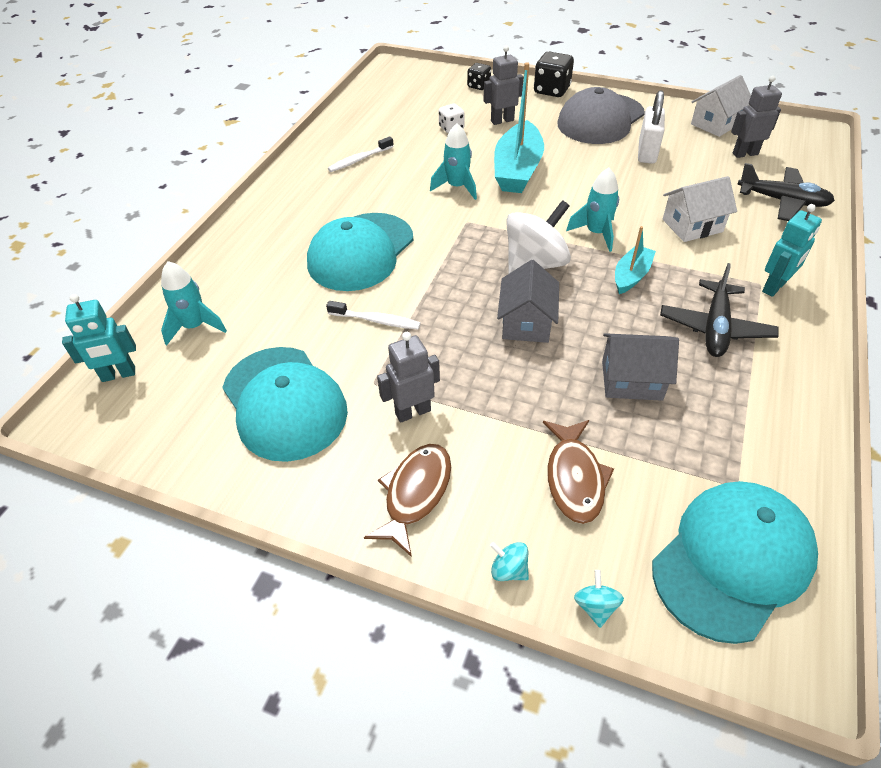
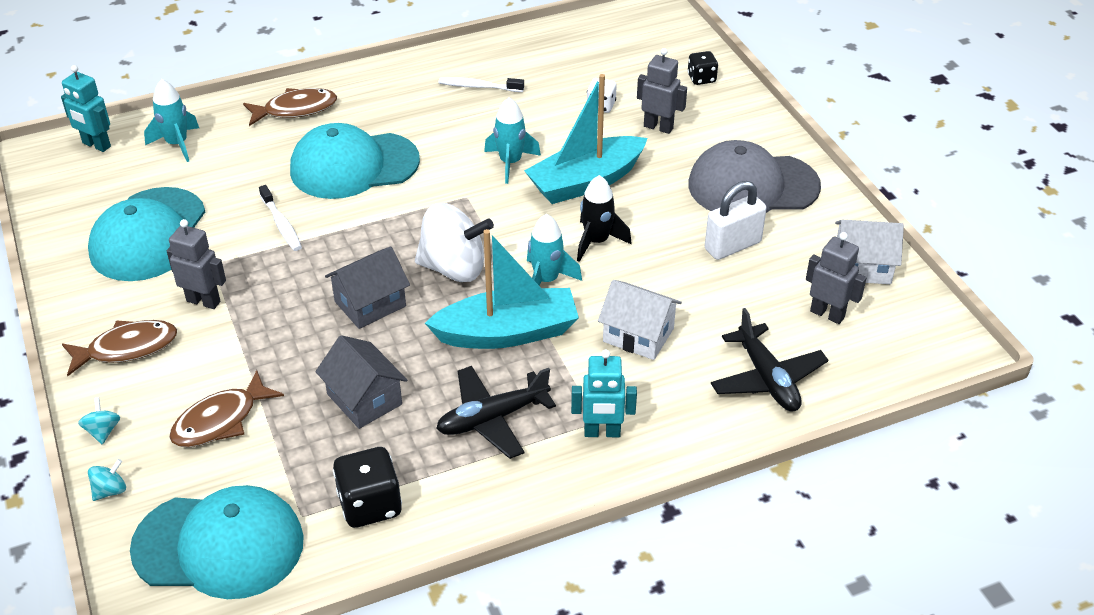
camera: 45 degrees right, 5 degrees down
(254, 246) = (296, 109): none -> brown fish
(551, 90) = (763, 126): black dice -> black dice (370, 505)
(582, 195) = (596, 241): none -> black rocket
(631, 276) = (507, 333): turquoise boat -> turquoise boat, size x1.84

